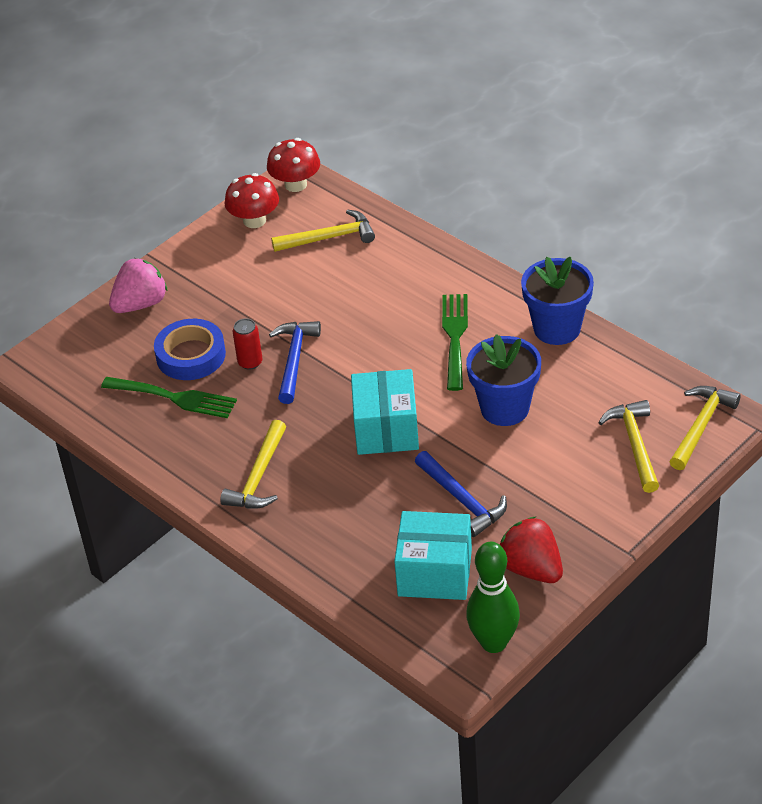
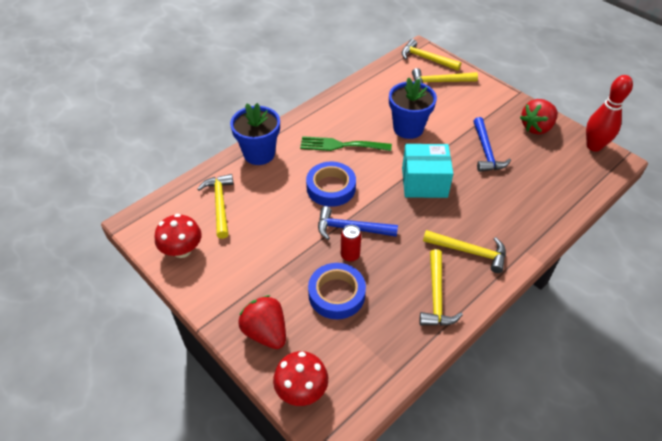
camera: 90 degrees left, 5 degrees up
(140, 304) = (266, 332): pink strawberry -> red strawberry
(174, 398) = (384, 305): green fork -> none
(187, 444) = (436, 296): none -> yellow hammer
(295, 184) = (147, 222): red mushroom -> red mushroom (301, 390)
(367, 334) = (331, 188): none -> blue tape
(435, 572) = (545, 167): turquoise box -> none
(462, 500) = (486, 151): blue hammer -> blue hammer turned 120 degrees clockwise
(494, 642) = (594, 146): green bowling pin -> red bowling pin
(557, 328) = (341, 102): blue flower pot -> blue flower pot (259, 154)

